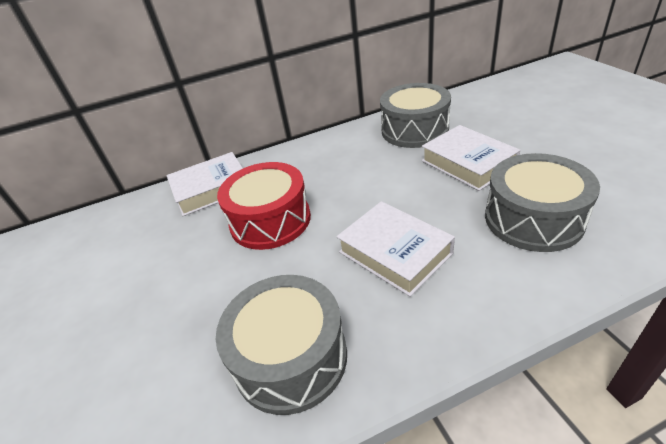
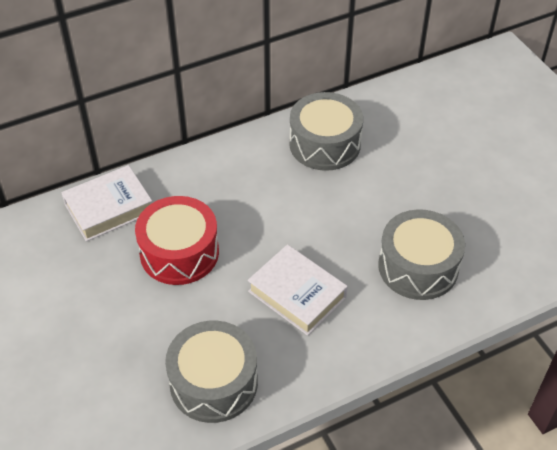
camera: 10 degrees left, 10 degrees up
(468, 163) = (373, 197): white book -> none

